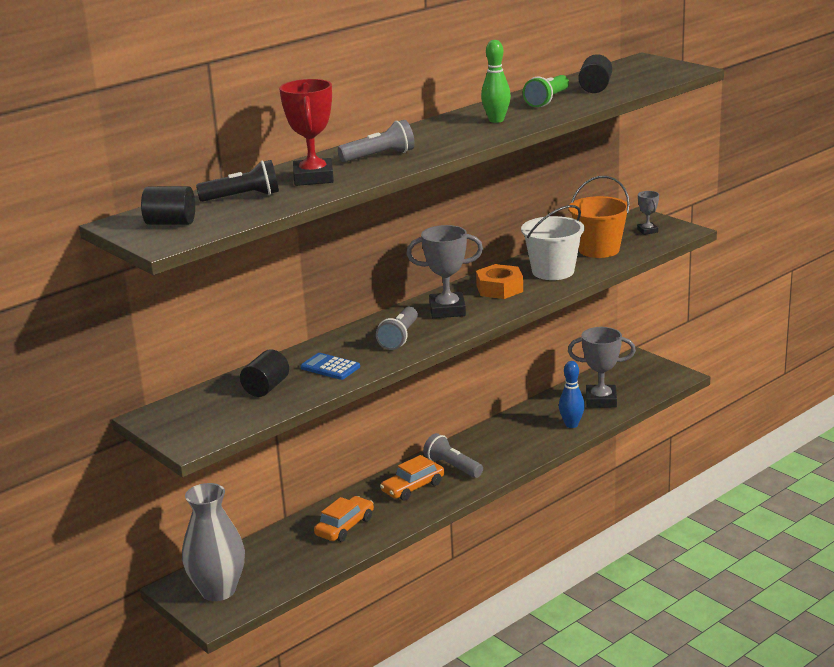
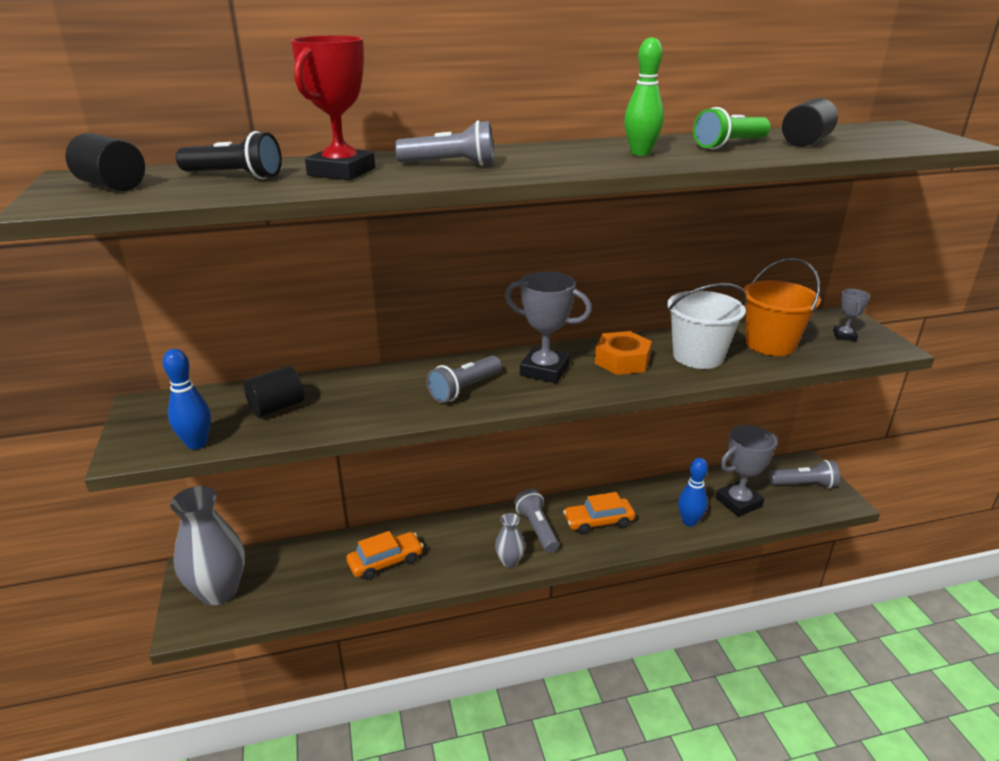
camera: 25 degrees right, 5 degrees up
(236, 424) = (196, 444): none -> blue bowling pin
(330, 367) = (361, 403): blue calculator -> none
(413, 487) = (482, 539): orange car -> orange car (598, 521)
(449, 493) = (509, 561): none -> grey vase
(601, 400) = (738, 502): grey trophy -> grey trophy turned 60 degrees counterclockwise
(644, 373) = (804, 484): none -> grey flashlight

